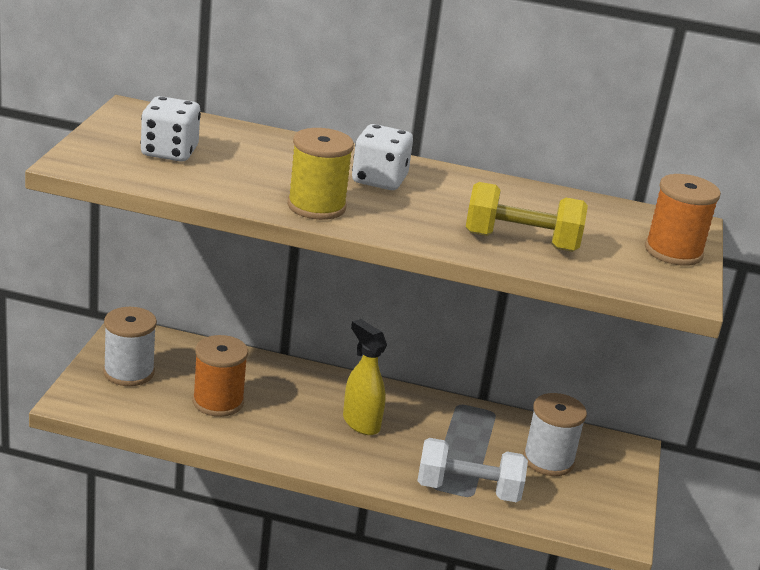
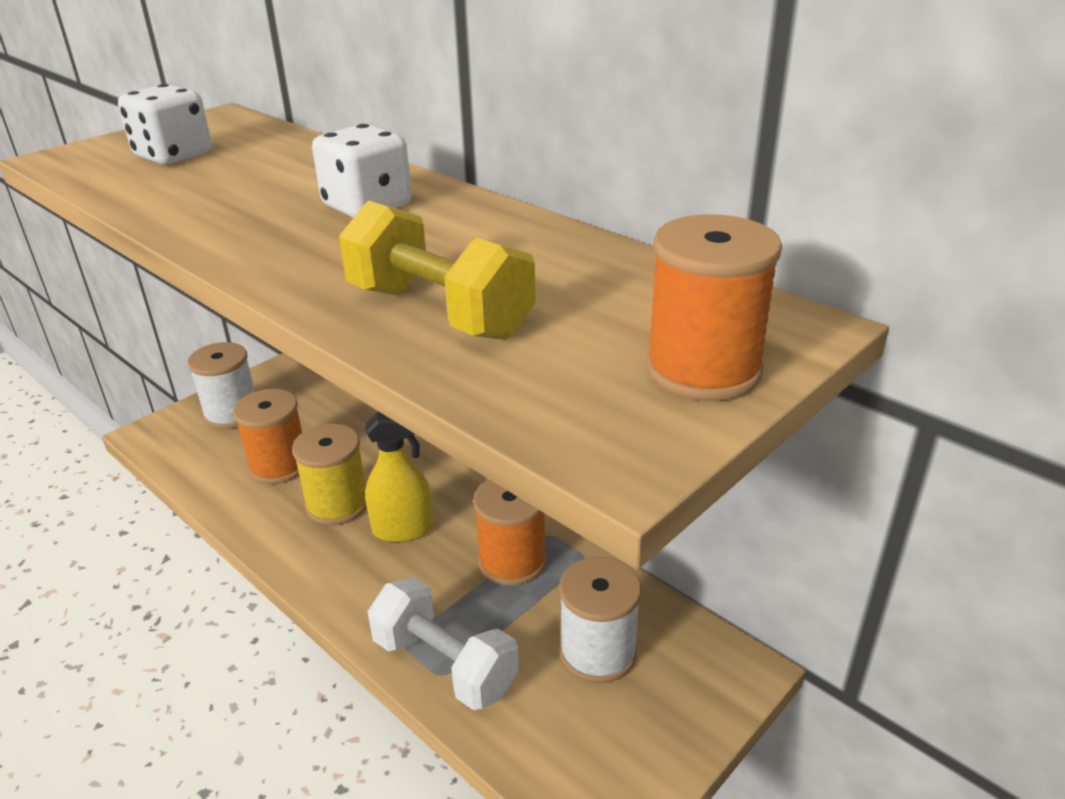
camera: 35 degrees right, 5 degrees up
(316, 206) = (226, 228): yellow spool -> yellow spool (337, 504)
(361, 423) = (403, 530): yellow spray bottle -> yellow spray bottle turned 90 degrees clockwise
(452, 424) = (512, 561): none -> orange spool

